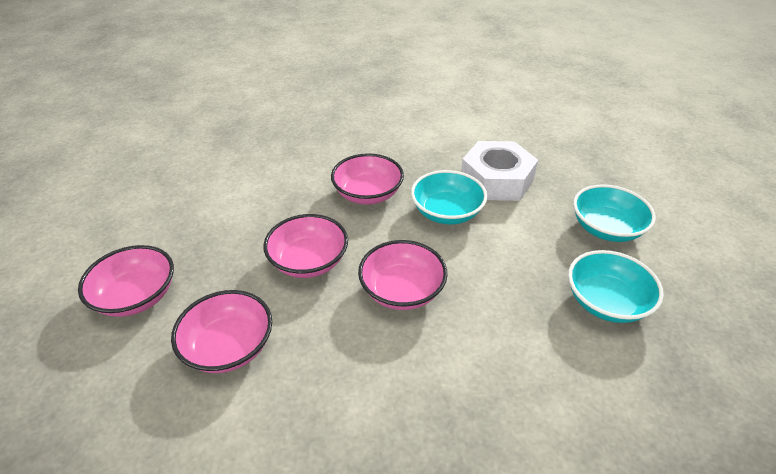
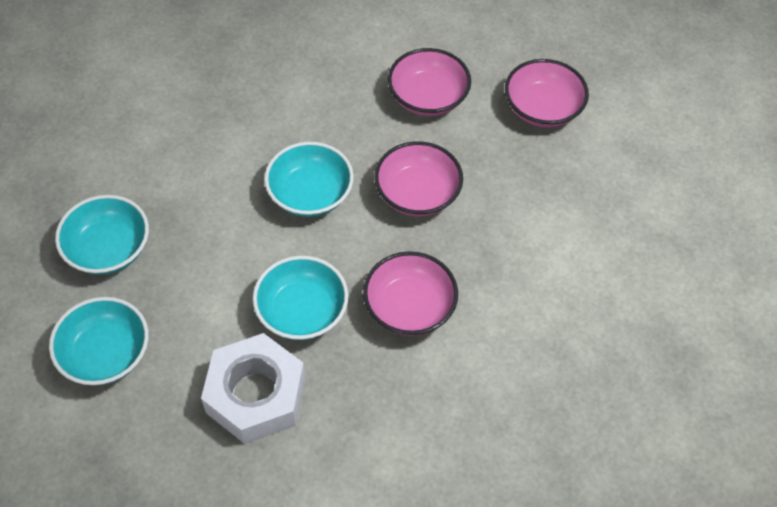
camera: 155 degrees right, 15 degrees up
(402, 290) = (310, 194): pink bowl -> turquoise bowl

